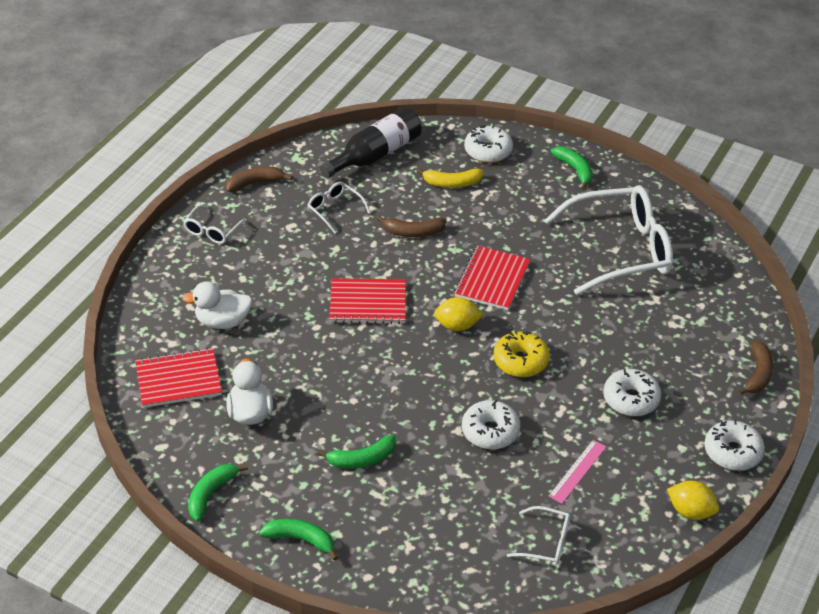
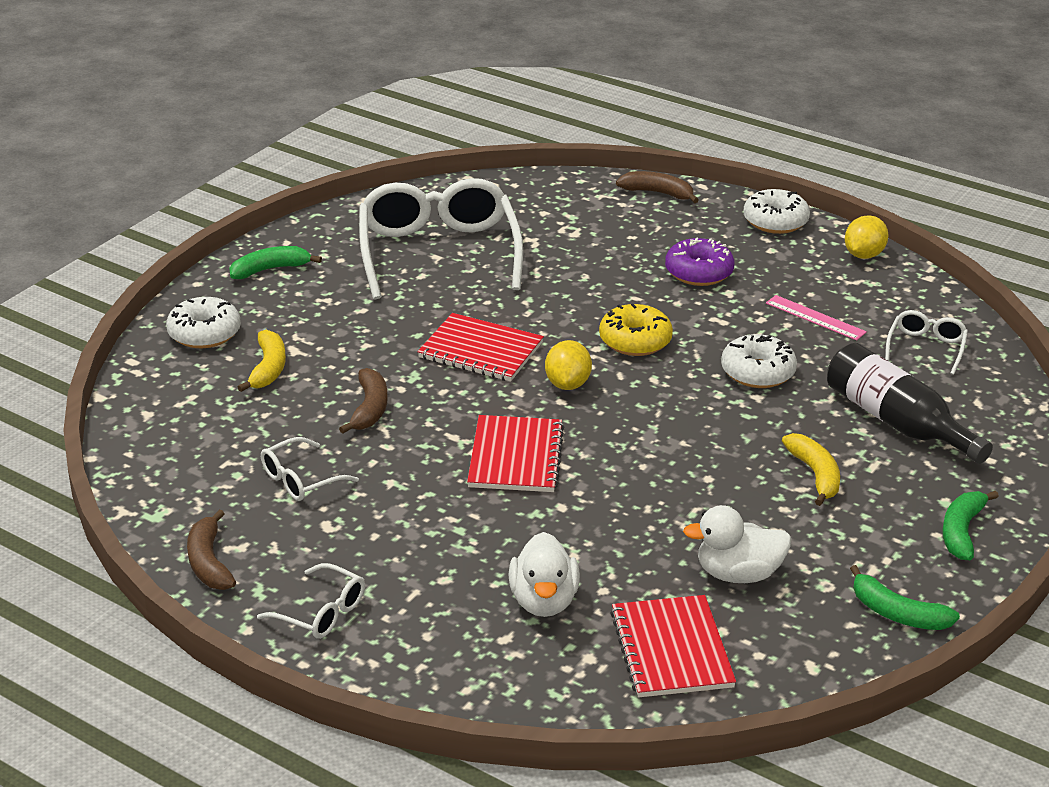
camera: 85 degrees left, 10 degrees down
(361, 459) = (815, 475): green banana -> yellow banana
(375, 155) = (177, 434): black bottle -> black bottle (897, 422)
(631, 399) = (698, 272): white donut -> purple donut

